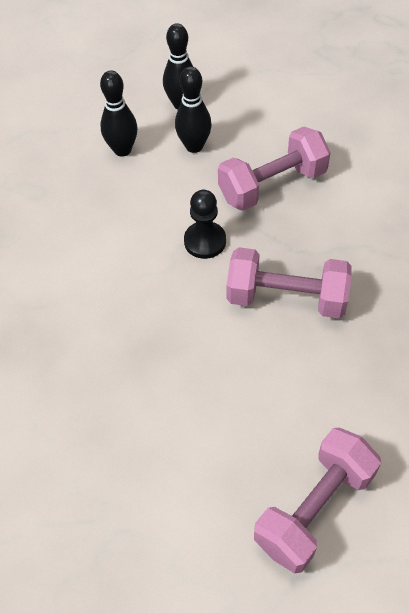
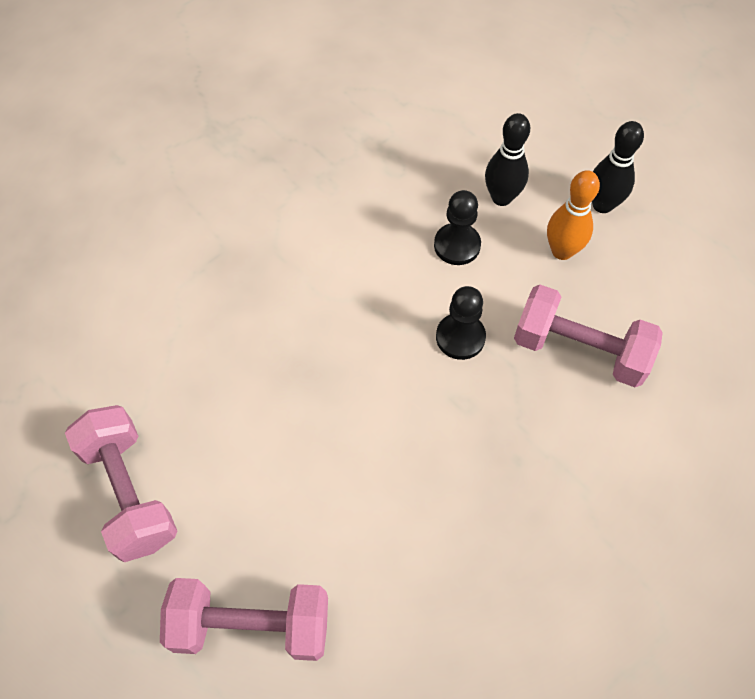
camera: 50 degrees right, 5 degrees up
(134, 197) = (457, 245): none -> black pawn
(194, 146) = (562, 251): black bowling pin -> orange bowling pin
(286, 298) = (457, 452): pink dumbbell -> pink dumbbell (130, 492)

